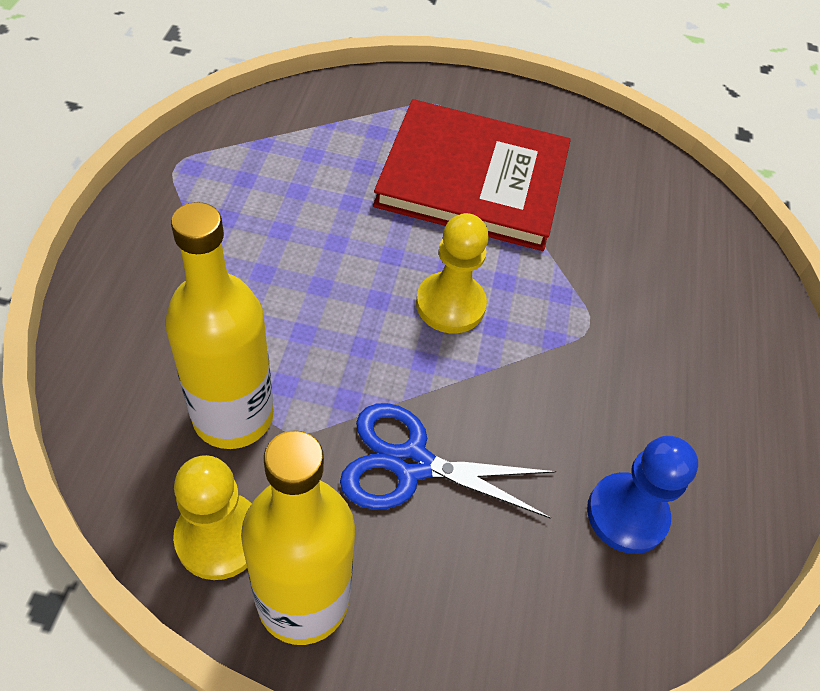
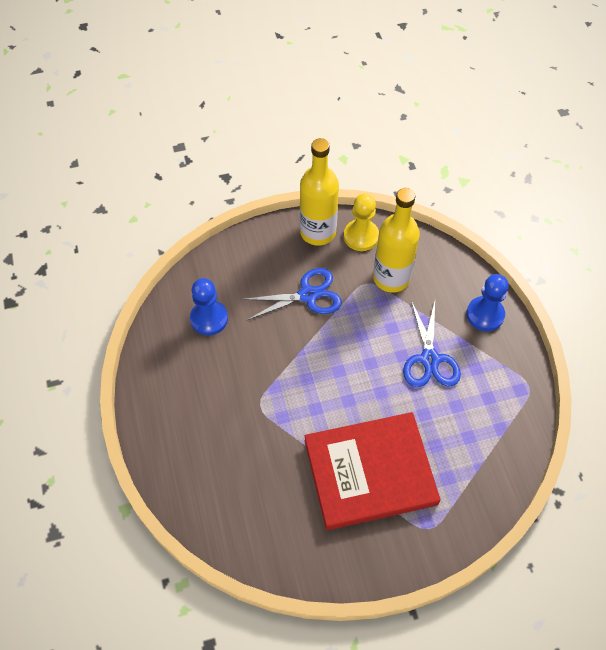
camera: 160 degrees right, 5 degrees up
(135, 276) = (485, 315): none -> blue pawn
(283, 260) = (429, 359): none -> blue scissors
(450, 305) = (335, 379): yellow pawn -> none

